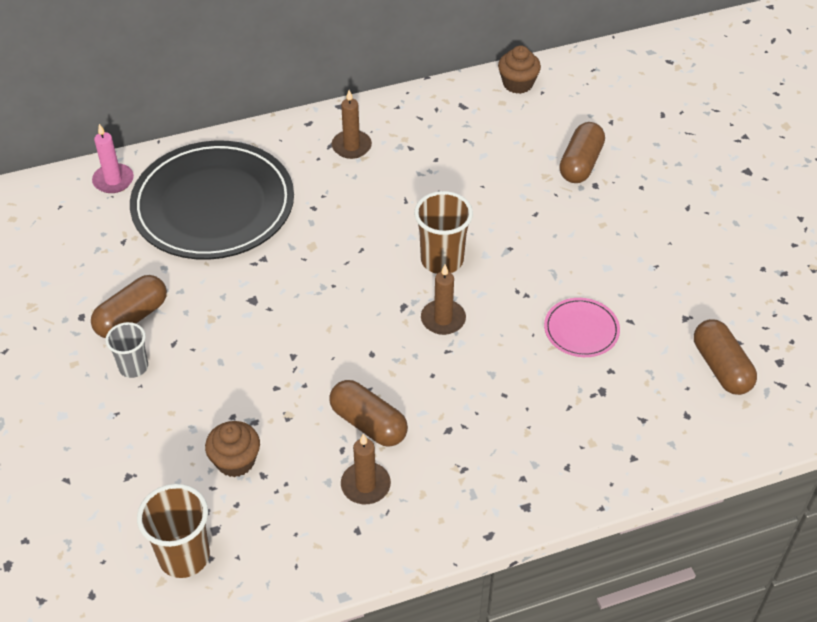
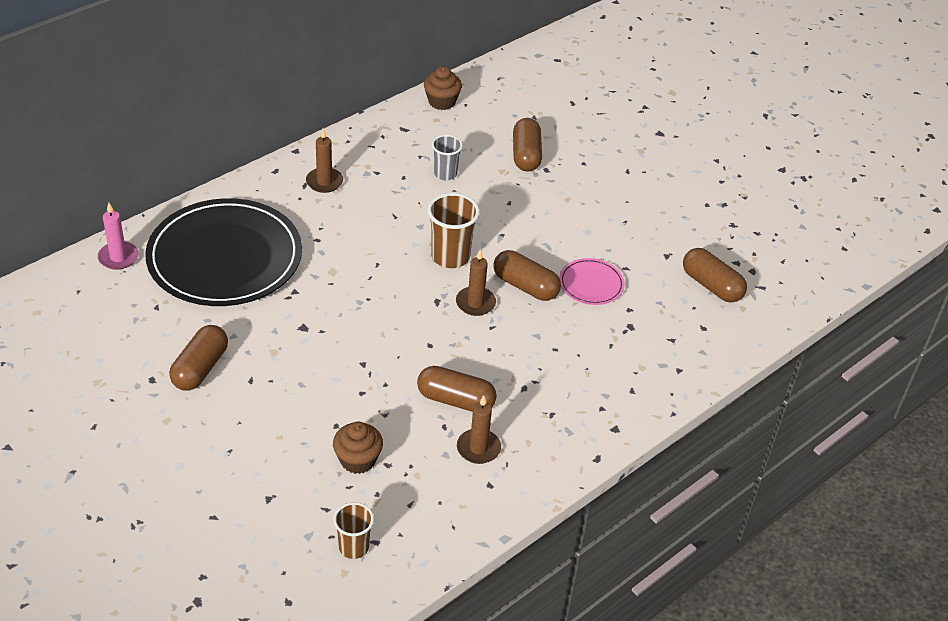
camera: 25 degrees left, 5 degrees down
(133, 367) = (224, 409): grey cup -> grey cup (445, 174)
(184, 556) = (354, 547): brown cup -> brown cup, size x0.64
(506, 314) = (525, 286): none -> brown capsule

